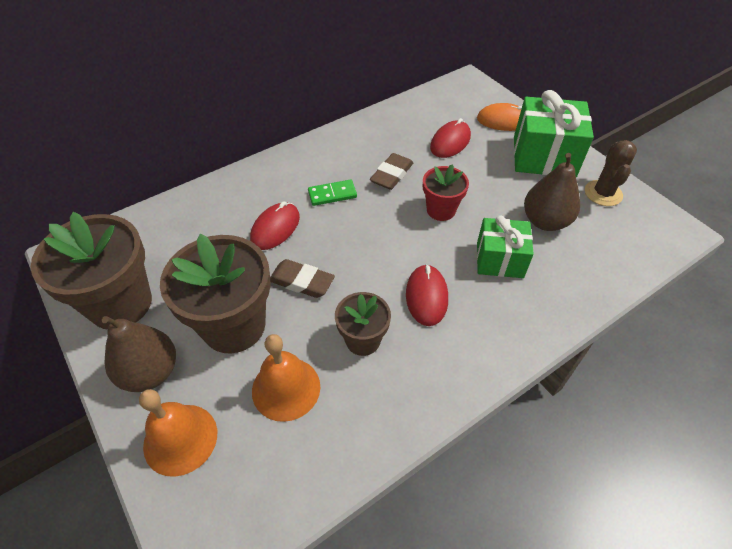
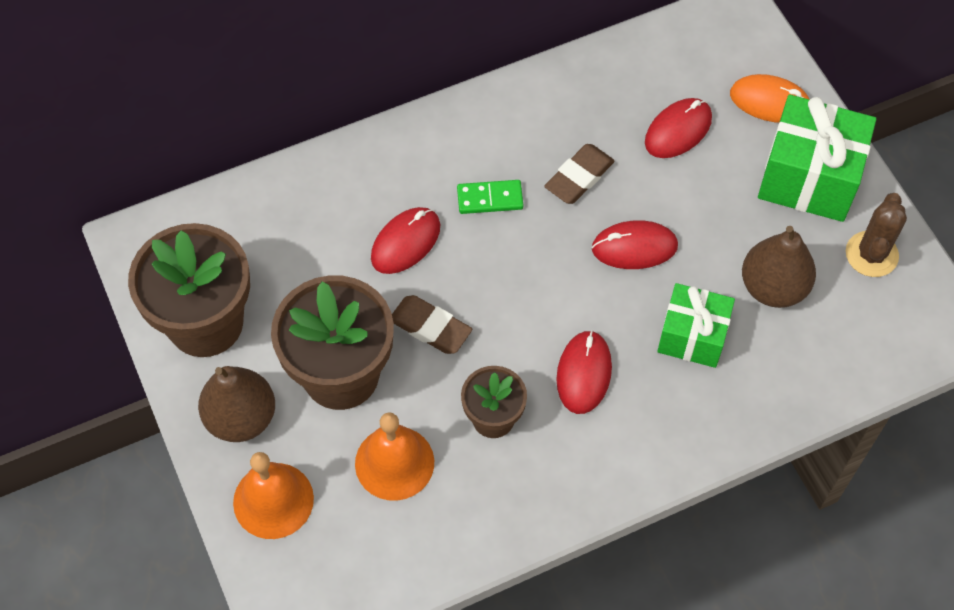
camera: 10 degrees right, 10 degrees up
(441, 210) = (634, 247): red flower pot -> red mouse

